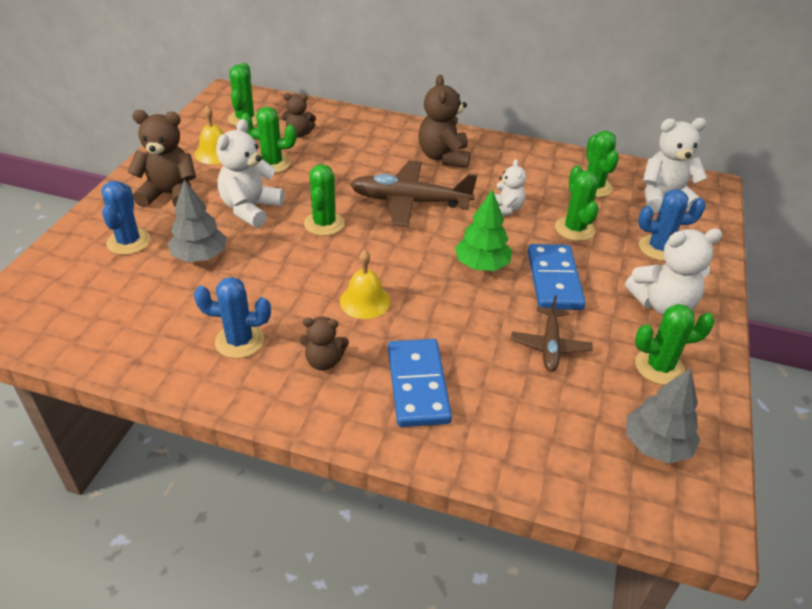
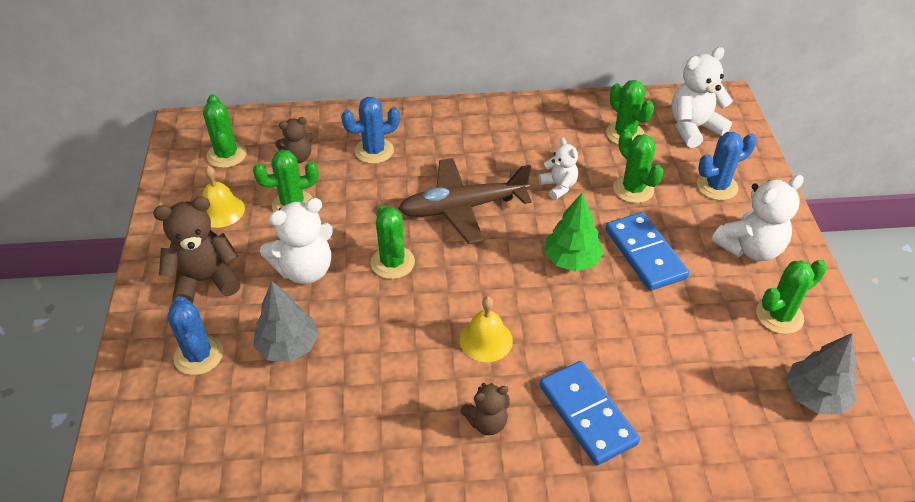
camera: 20 degrees left, 5 degrees up
(239, 341) = (391, 431): blue cactus -> blue cactus (374, 151)
(250, 209) = (305, 270): white teddy bear -> white teddy bear turned 120 degrees counterclockwise
(443, 157) = (465, 142): brown teddy bear -> none
(550, 345) = (678, 327): brown plane -> none

